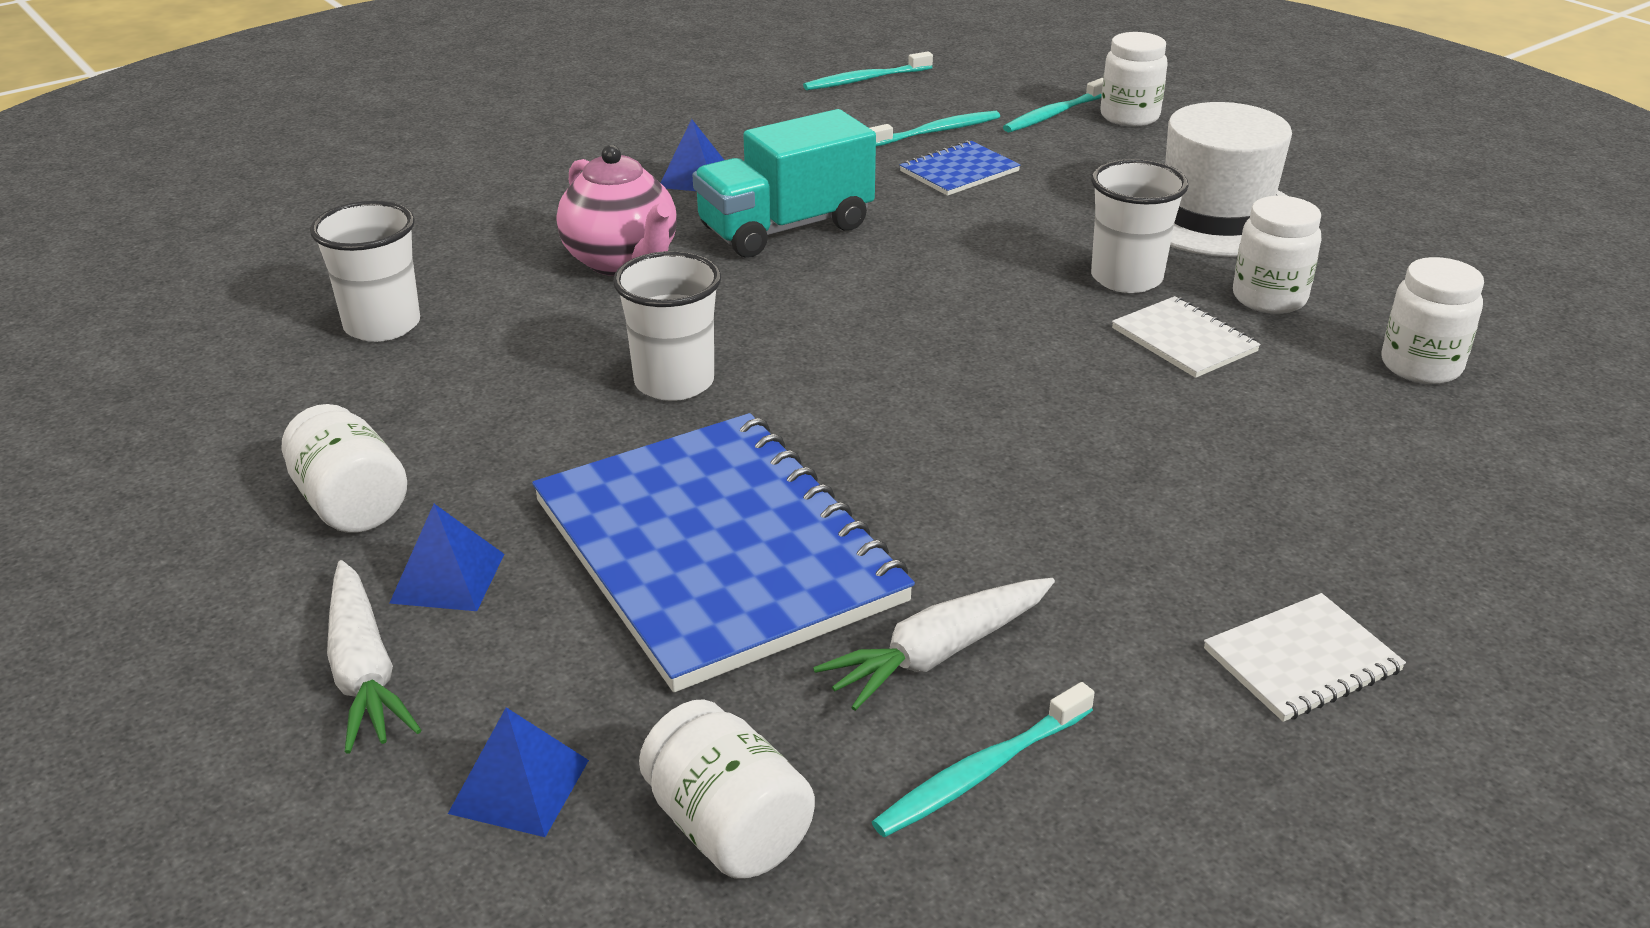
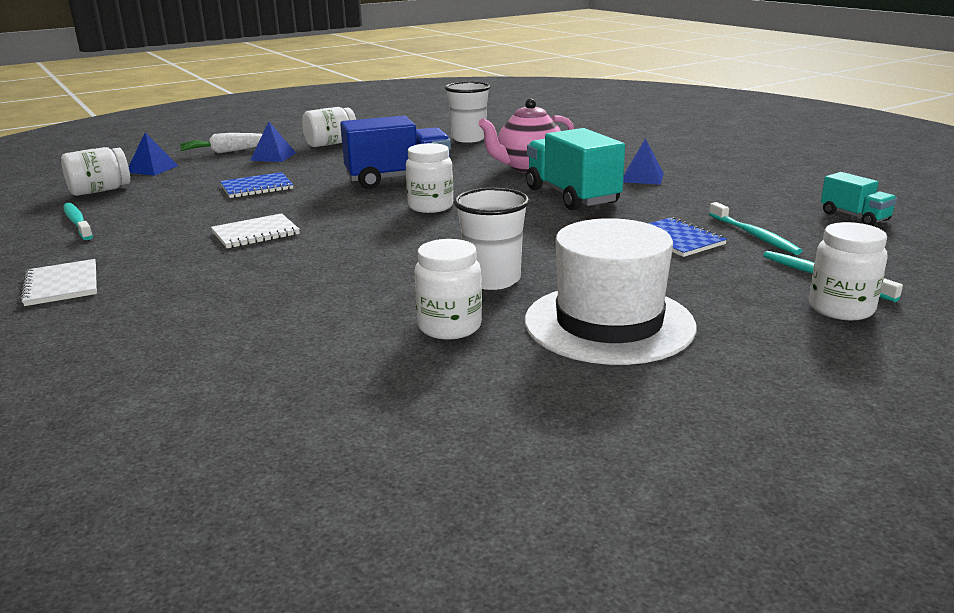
camera: 95 degrees right, 10 degrees down
(674, 382) = (398, 179): white cup -> blue truck
(717, 551) = (257, 187): blue notebook -> blue notebook, size x0.43
(865, 80) = (854, 217): turquoise toothbrush -> turquoise truck
(938, 653) = (152, 218): white carrot -> none
(1184, 340) = (394, 290): white notebook -> white notebook (255, 233)
(1420, 366) = (317, 373): white jar -> white jar (430, 206)

